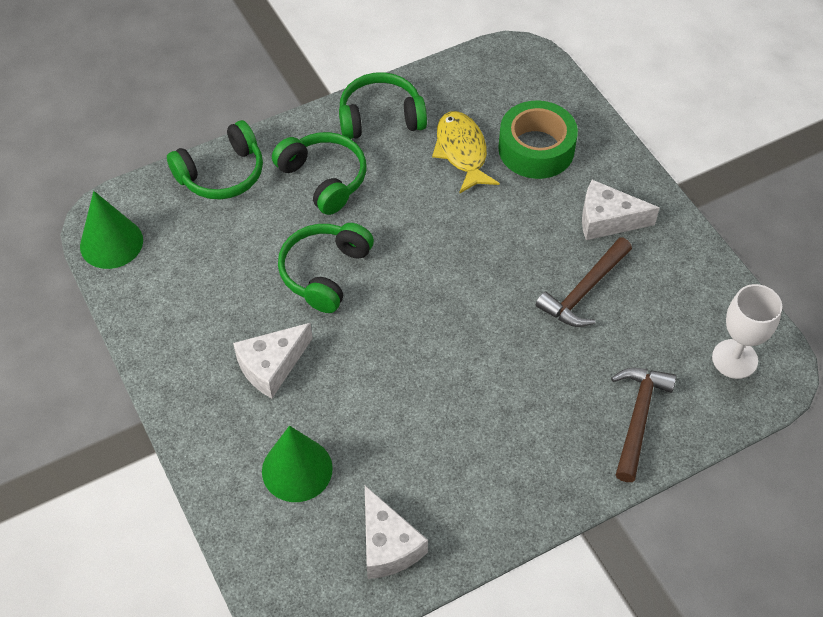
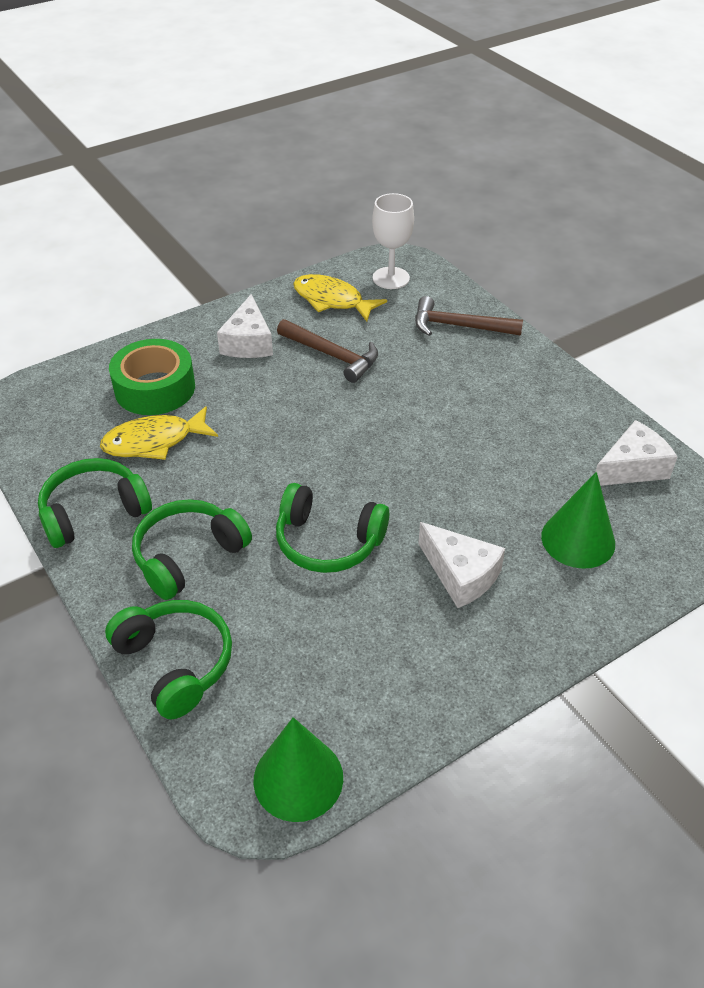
camera: 95 degrees left, 10 degrees down
(380, 117) = (94, 512): green headphones -> green headphones turned 75 degrees clockwise
(685, 297) = (332, 300): none -> yellow fish

